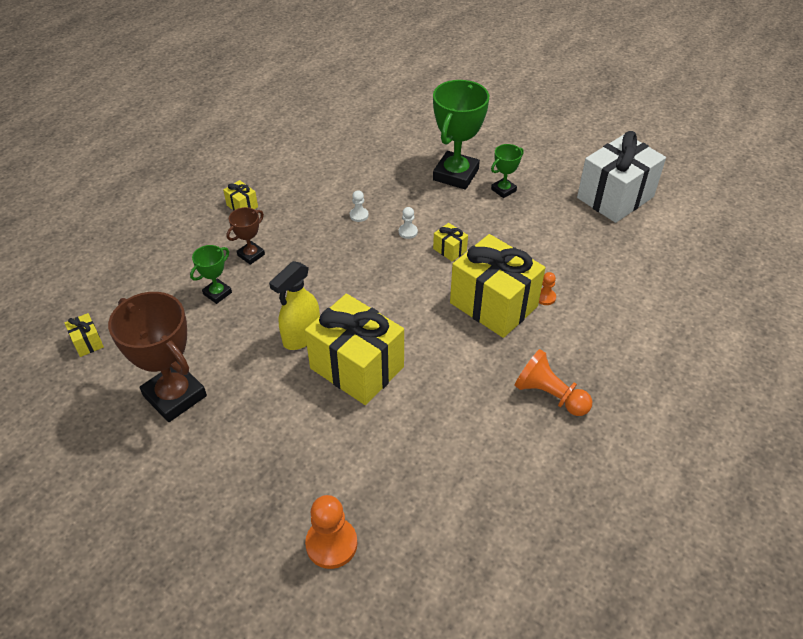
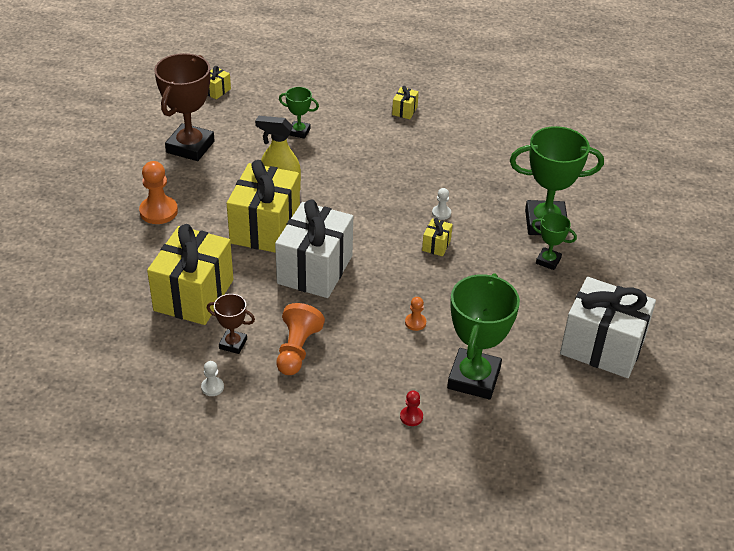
camera: 65 degrees right, 5 degrees down
(251, 255) = (351, 134): brown trophy -> brown trophy (233, 344)
(331, 544) = (100, 262): orange pawn -> orange pawn (158, 211)
(359, 215) = (441, 178): white pawn -> white pawn (212, 387)
(441, 346) = (315, 269): none -> white gift
(493, 304) = (384, 290): yellow gift -> yellow gift (194, 295)
(626, 283) = (473, 378): none -> green trophy
(661, 338) = (411, 417): none -> red pawn

